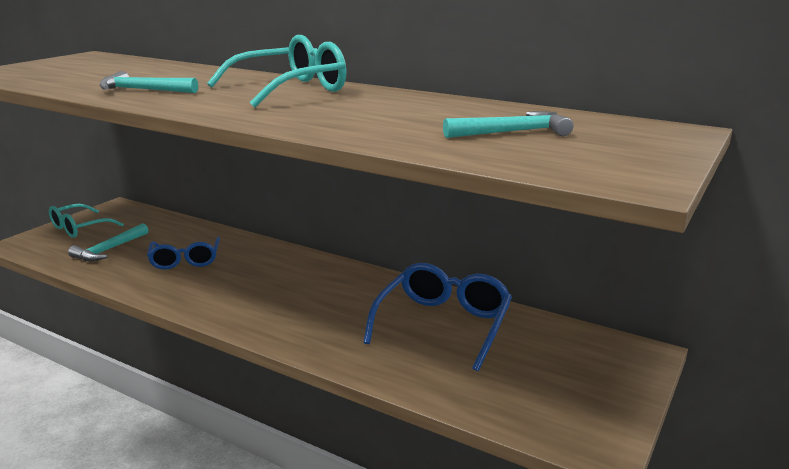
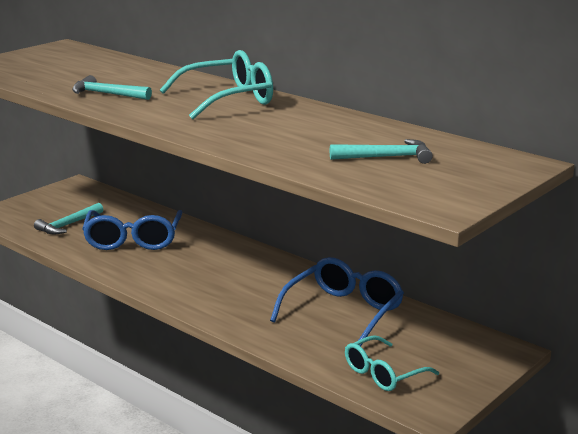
camera: 10 degrees right, 0 degrees up
(79, 228) = (43, 203): turquoise glasses -> turquoise glasses (383, 373)
(185, 260) = (133, 240): blue glasses -> blue glasses, size x1.54

